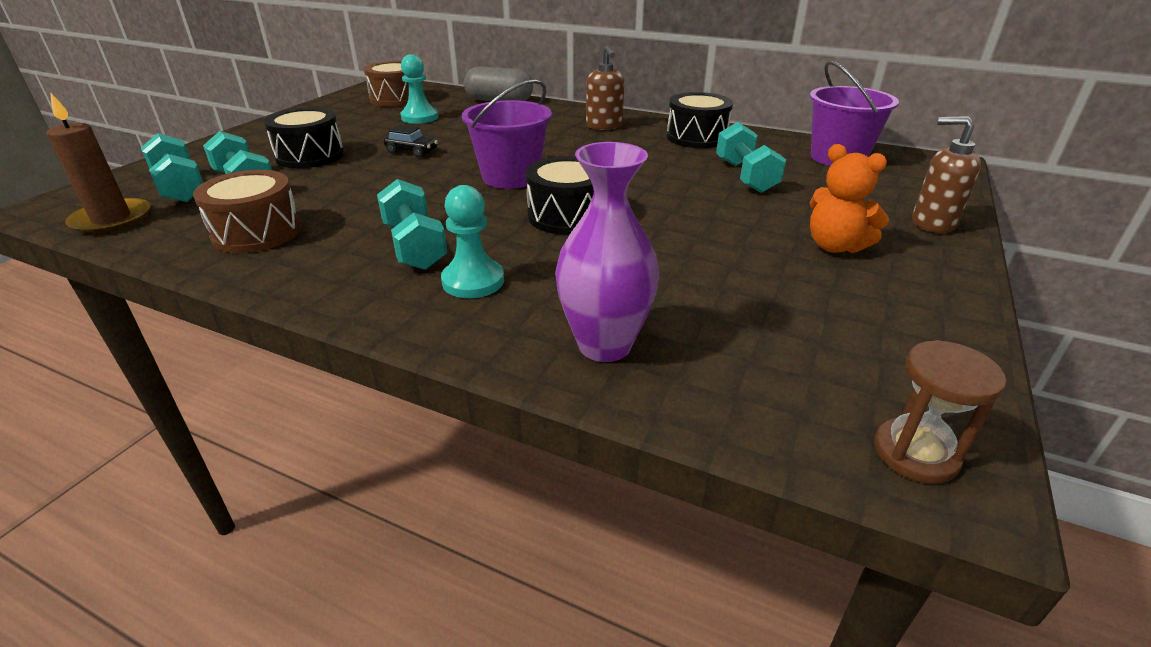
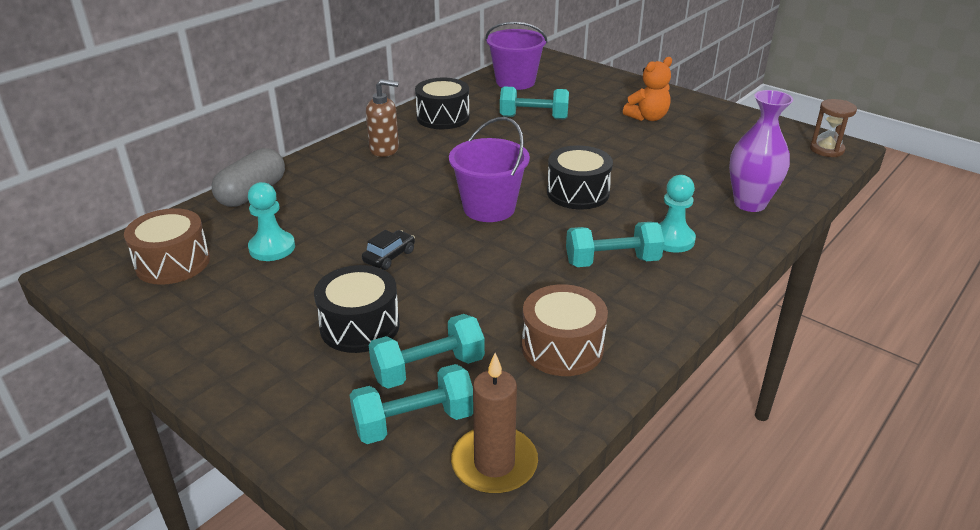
camera: 75 degrees left, 0 degrees up
(932, 223) = (625, 85): brown soap dispenser -> none

